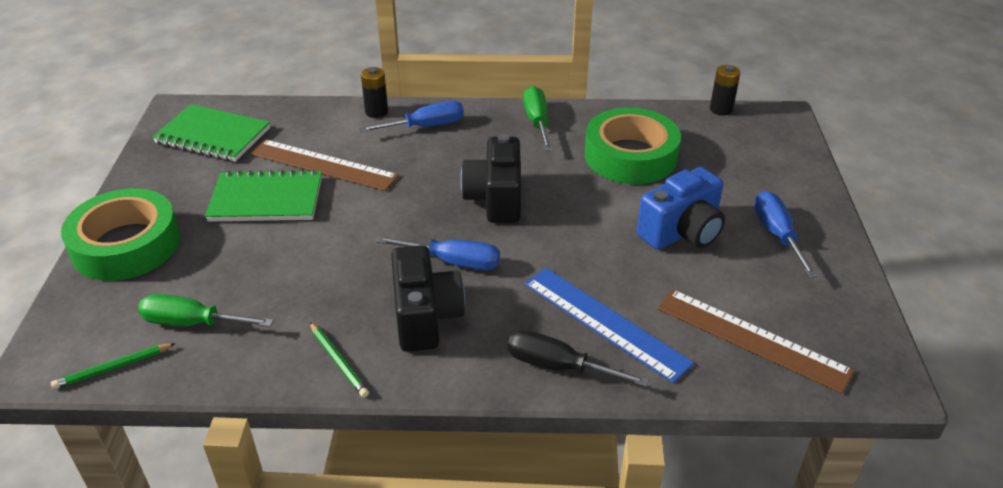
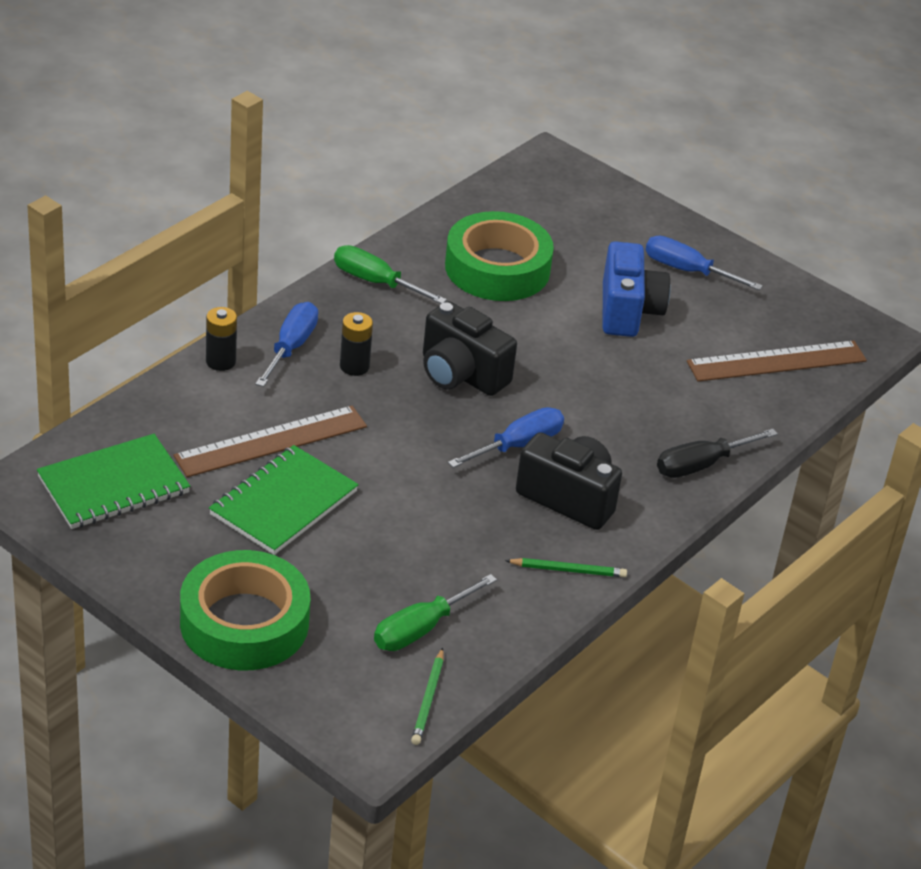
camera: 55 degrees left, 0 degrees up
(605, 322) = (682, 414): blue ruler -> none
(721, 109) = (496, 178): black battery -> black battery (354, 366)

